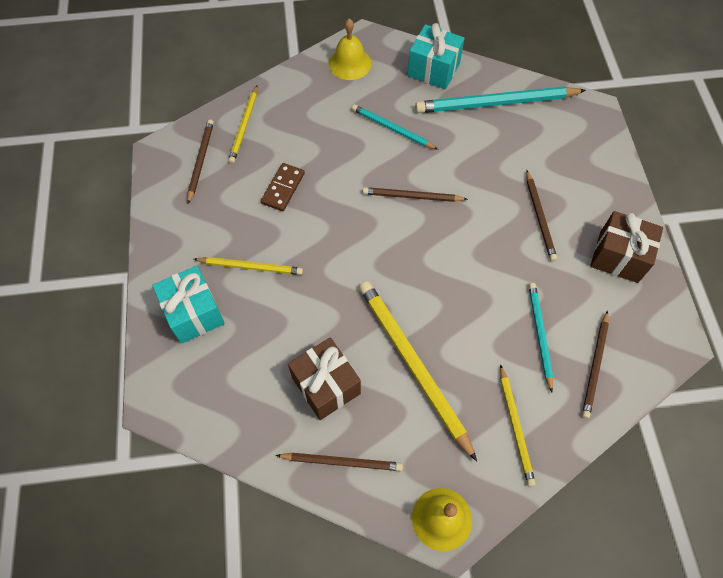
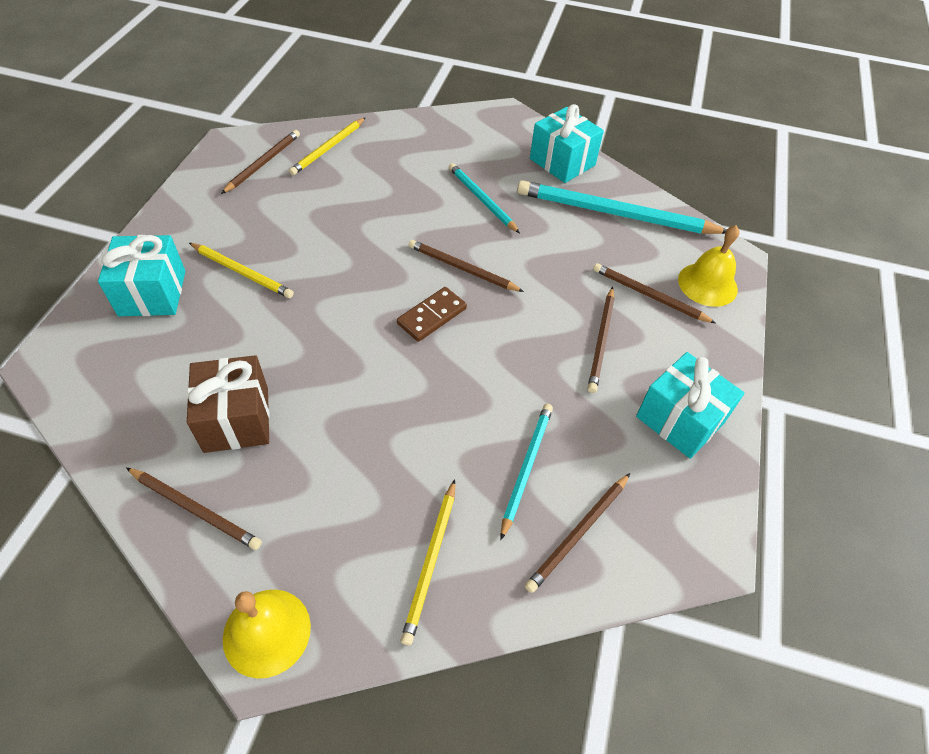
camera: 20 degrees right, 10 degrees down
(283, 188) = (328, 214): brown domino -> brown domino (432, 316)
(350, 63) = (474, 130): yellow bell -> yellow bell (707, 284)
(413, 365) = (349, 438): yellow pencil -> none
(553, 166) = (649, 295): none -> brown pencil
(618, 256) = (680, 419): brown gift -> turquoise gift

